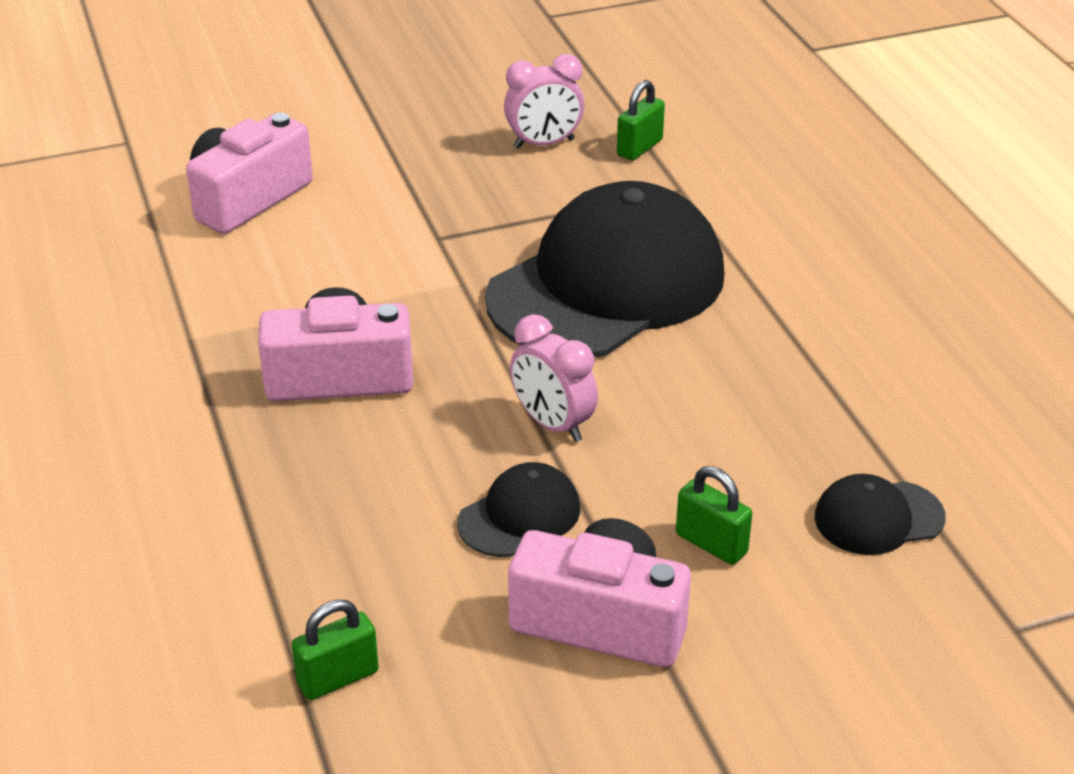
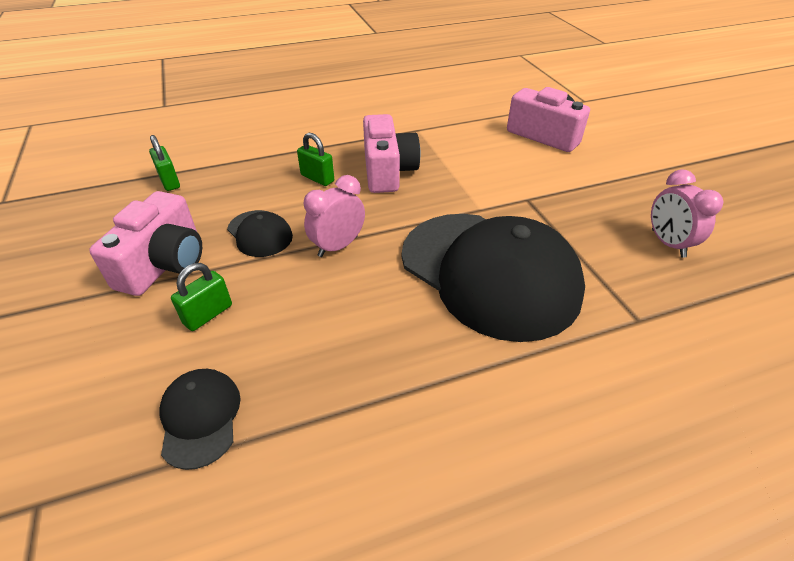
camera: 90 degrees right, 5 degrees up
(639, 148) = (693, 297): green padlock -> green padlock (317, 178)

